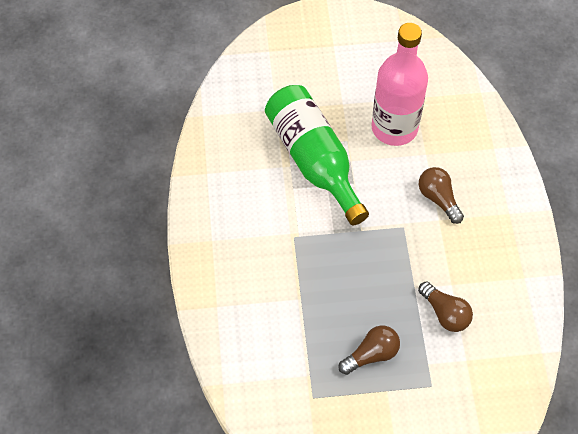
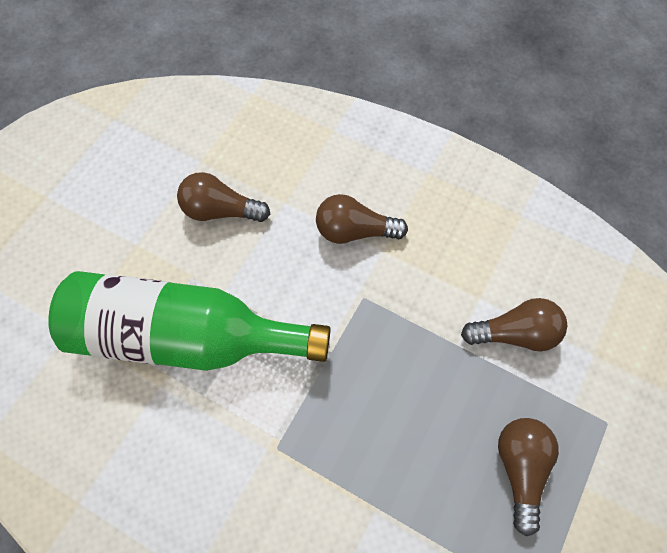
camera: 55 degrees left, 5 degrees up
(394, 128) = (220, 211): pink bottle -> brown light bulb

